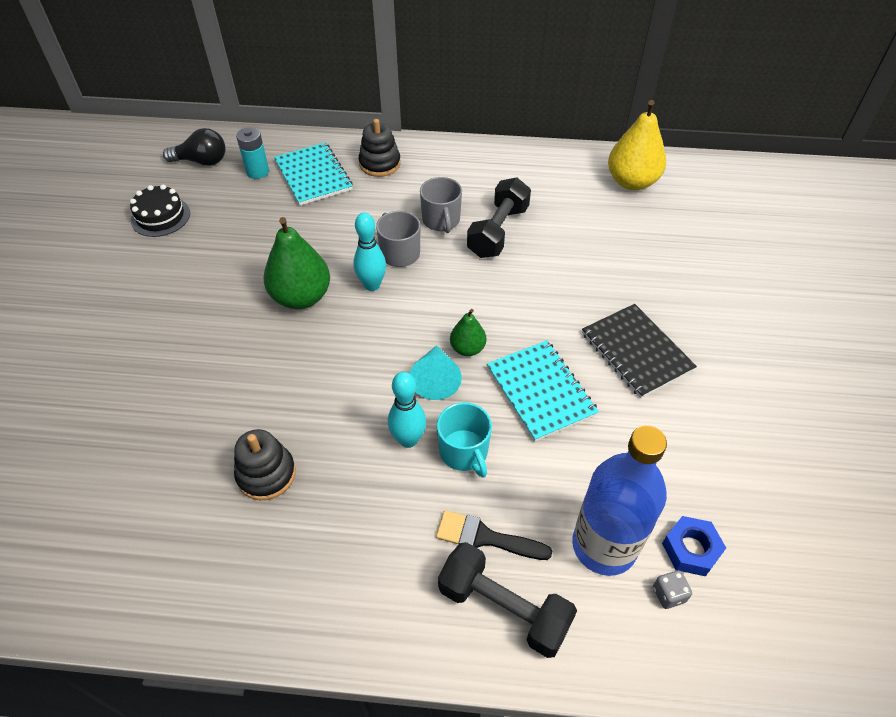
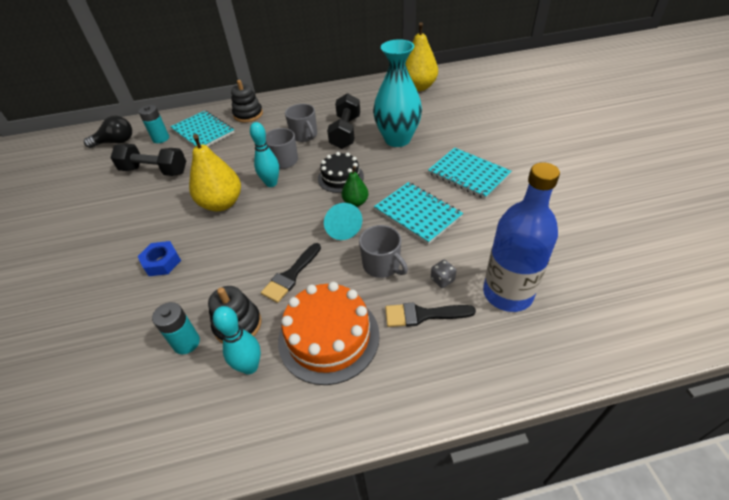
camera: 15 degrees left, 5 degrees down
(160, 217) = (94, 182): black cake -> black cake (340, 177)
(203, 477) = (186, 342): none -> turquoise battery
(301, 297) = (221, 203): green pear -> yellow pear
(349, 429) = (291, 275): none -> black brush
(363, 527) = (329, 337): none -> orange cake
(408, 440) = (338, 269): turquoise bowling pin -> turquoise bowling pin (250, 366)
(464, 452) = (382, 265): turquoise mug -> grey mug
(503, 608) = (458, 357): black dumbbell -> black dumbbell (154, 171)
(563, 264) = (397, 139): none -> turquoise vase
(636, 352) = (468, 174): black notebook -> turquoise notebook
(668, 594) = (566, 310): grey dice -> grey dice (442, 280)
(691, 549) = (565, 277): blue nut -> blue nut (162, 262)

